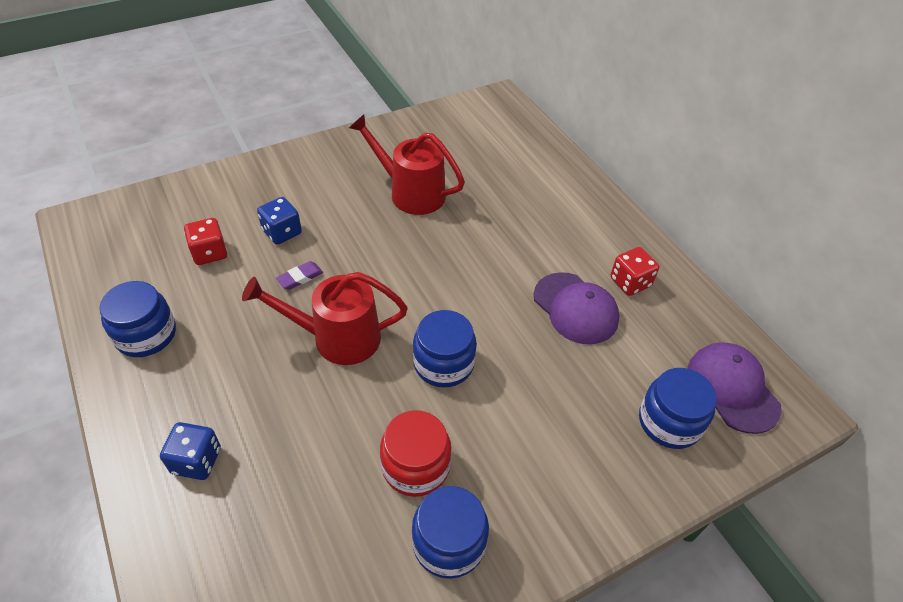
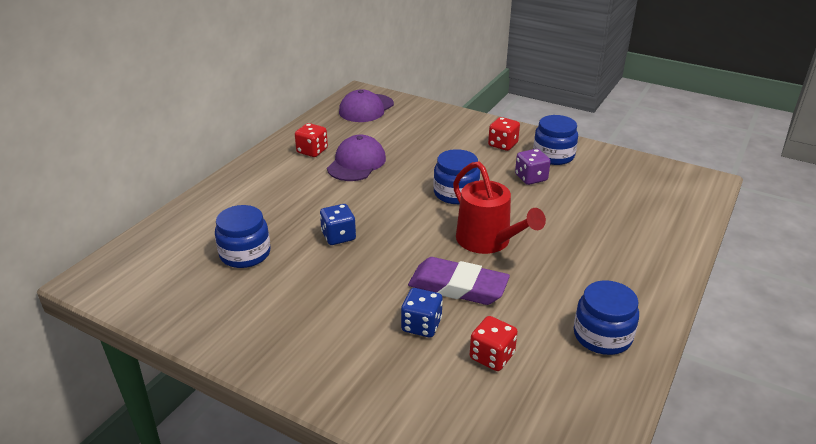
camera: 120 degrees left, 15 degrees down
(196, 461) = (635, 251): blue dice -> blue dice (338, 236)
(300, 277) = (458, 286): purple eraser -> purple eraser, size x2.22
(411, 193) = (298, 274): red watering can -> none
(415, 466) = (531, 178): red jar -> purple dice
(524, 495) = (503, 144): none -> red dice
(669, 422) = (409, 119): blue jar -> blue jar (245, 254)

